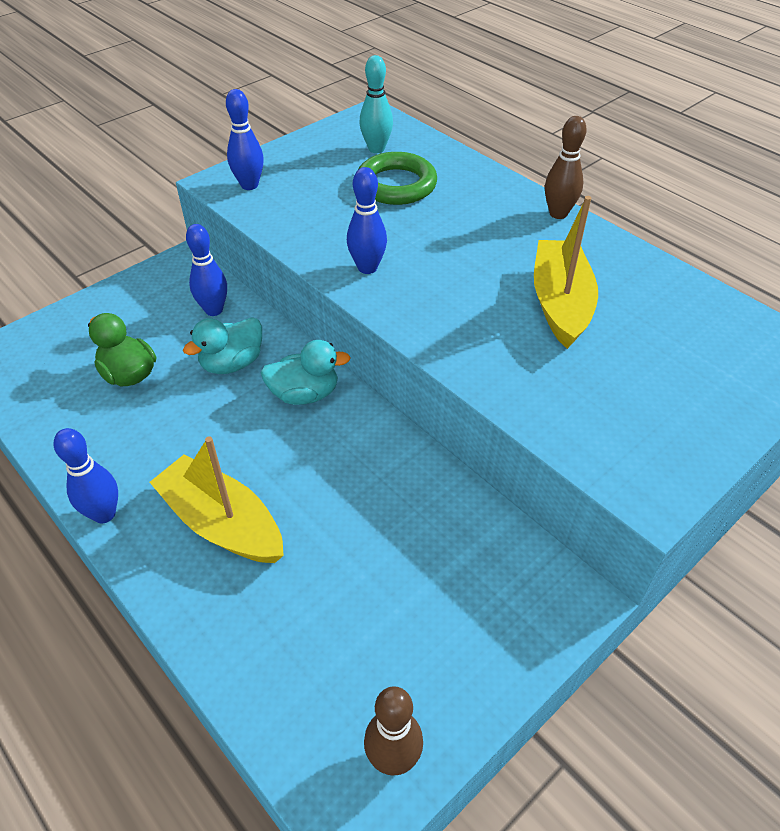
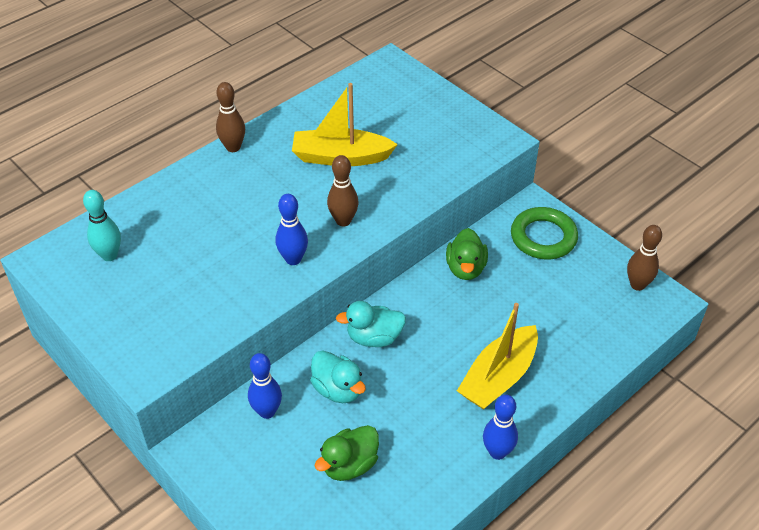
camera: 90 degrees left, 0 degrees up
(249, 185) = (156, 348): blue bowling pin -> none
(305, 394) = (374, 338): turquoise duck -> turquoise duck turned 90 degrees counterclockwise
(396, 185) = (175, 241): green ring -> green ring (543, 237)
(424, 494) = (465, 268): none -> green duck
(435, 307) = (343, 221): none -> brown bowling pin

